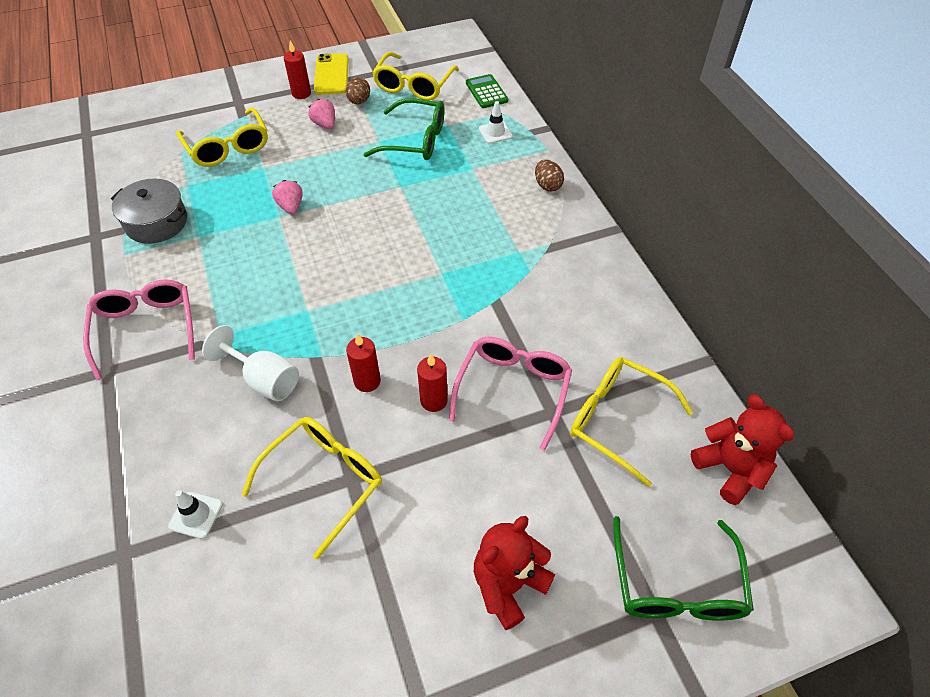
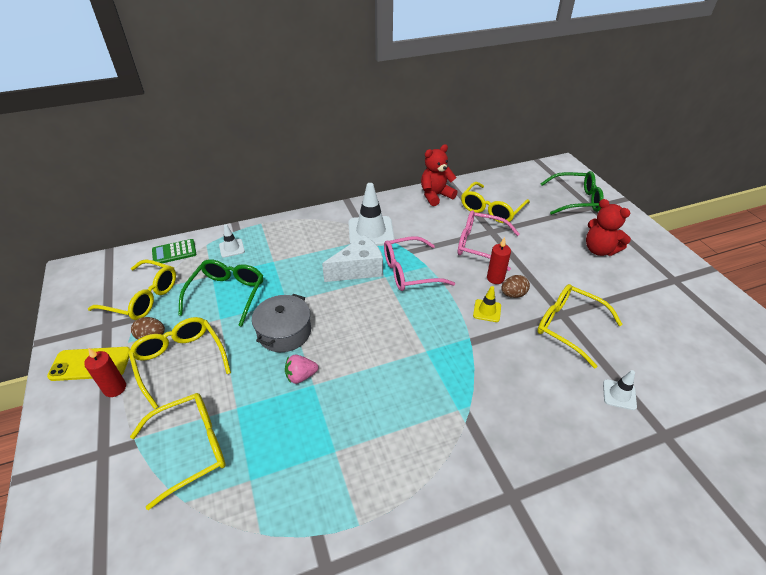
camera: 90 degrees left, 10 degrees down
(146, 329) = (459, 472): pink glasses -> pink glasses (410, 272)
(156, 222) = (309, 500): grey pot -> grey pot (284, 332)
(264, 379) = (497, 370): white goblet -> none
(325, 124) = (180, 361): pink strawberry -> yellow glasses
(367, 381) = (487, 311): red candle -> yellow traffic cone
(455, 246) = (358, 269): none -> white cheese
(538, 257) = (371, 232): none -> white traffic cone
(547, 185) = (300, 225): brown egg -> brown egg (513, 294)
(730, 469) = (510, 180): red teddy bear -> red teddy bear (435, 195)

